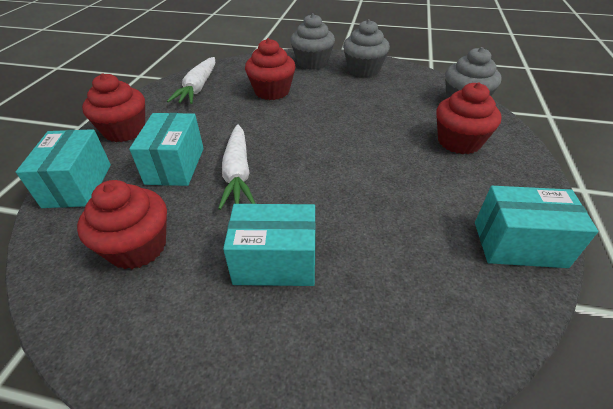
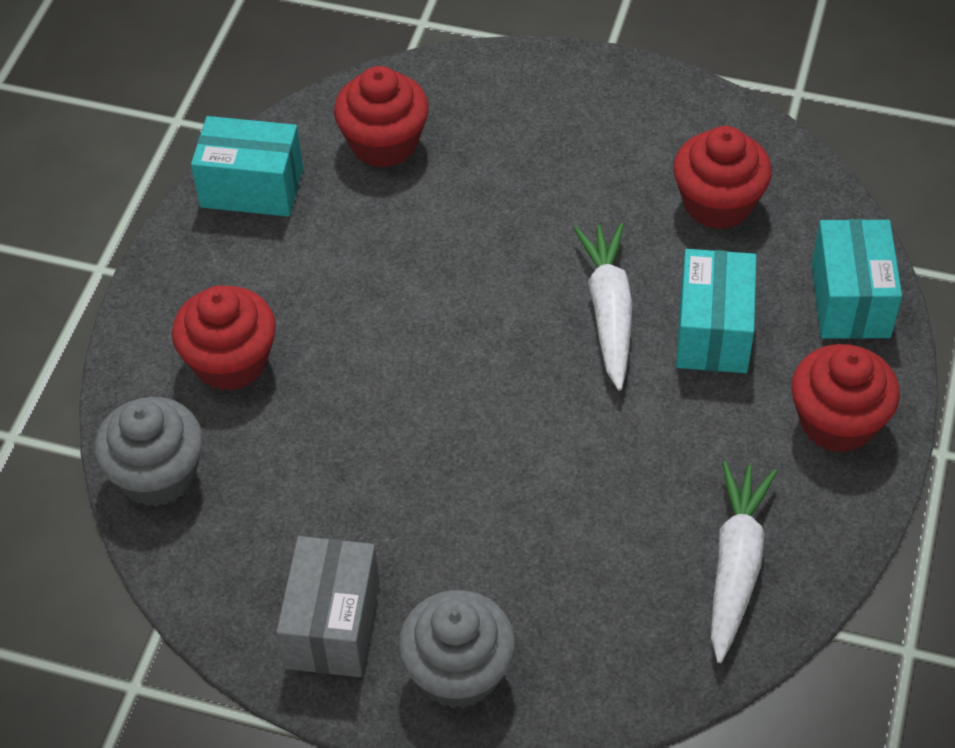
camera: 175 degrees left, 10 degrees up
(272, 91) = (562, 539): red cupcake -> red cupcake (384, 143)
(275, 262) = (547, 179): turquoise box -> none
(363, 70) = (332, 624): grey cupcake -> grey box

